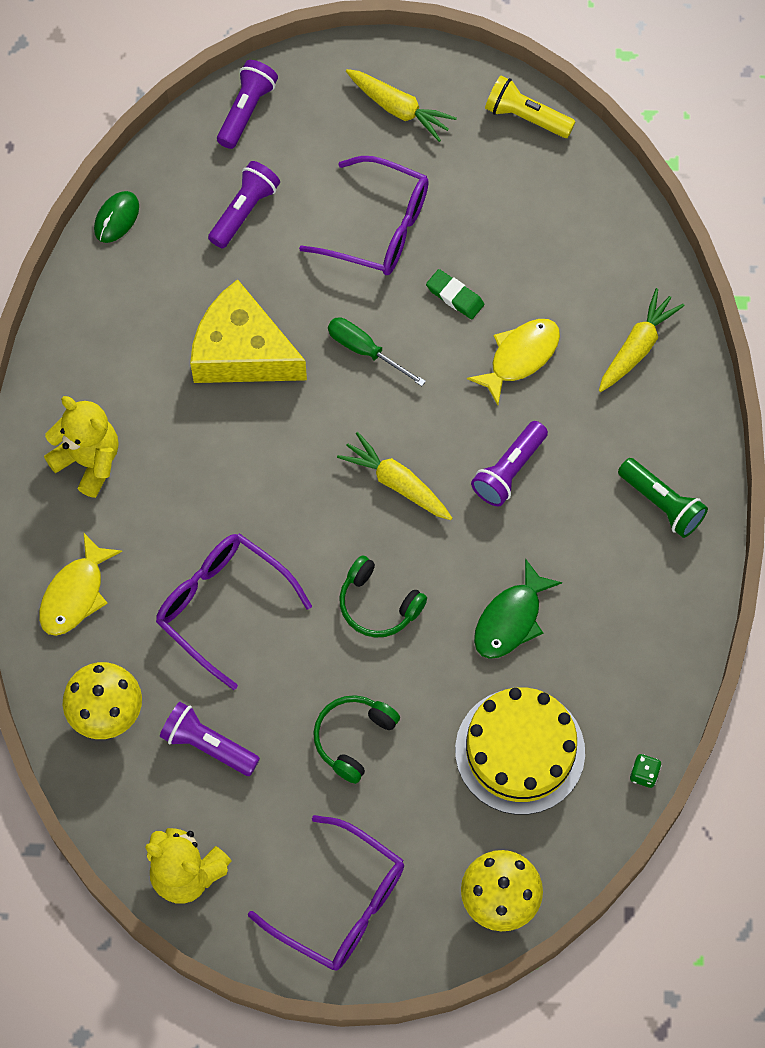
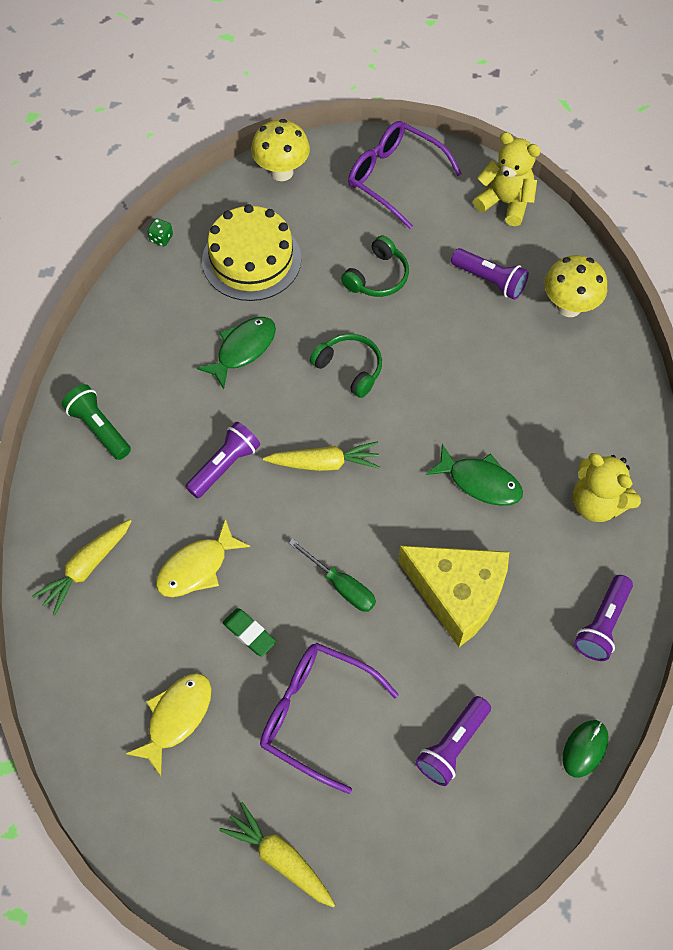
camera: 175 degrees left, 5 degrees down
(75, 594) = (600, 395): yellow fish -> yellow fish (176, 717)
(219, 475) = (480, 482): none -> green fish
(222, 606) = (478, 377): purple glasses -> none
(246, 111) = (448, 871): purple flashlight -> purple flashlight (602, 624)
(396, 483) = (324, 463): yellow carrot -> yellow carrot turned 45 degrees counterclockwise
(526, 117) = (143, 835): yellow flashlight -> none

